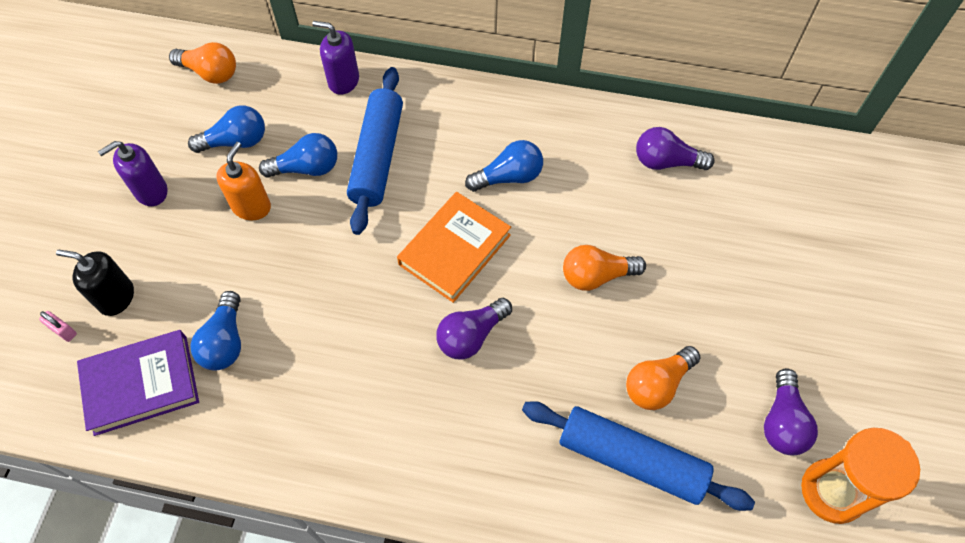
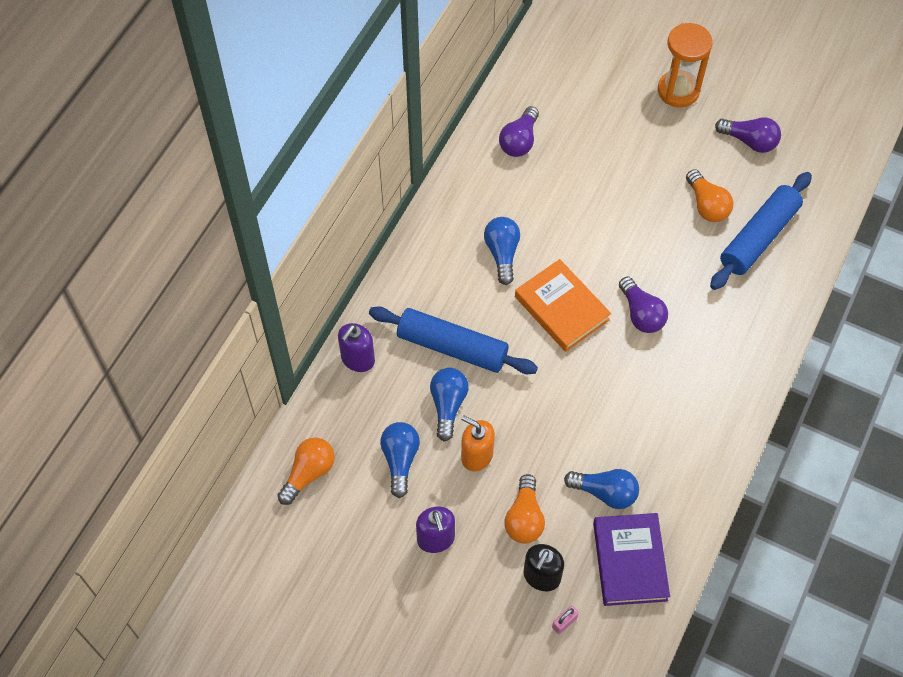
camera: 75 degrees left, 0 degrees up
(596, 276) = (610, 217): orange light bulb -> orange light bulb (524, 518)
(832, 491) = (802, 131): orange hourglass -> orange hourglass (678, 91)

